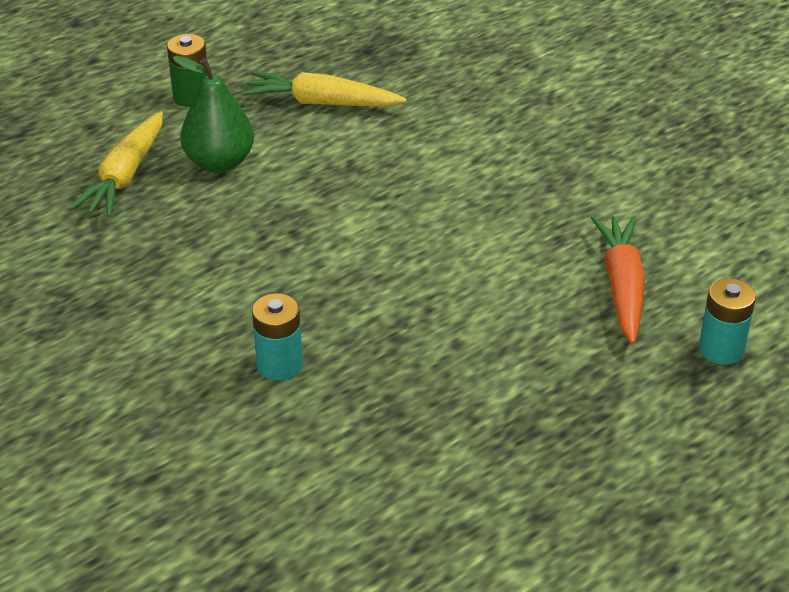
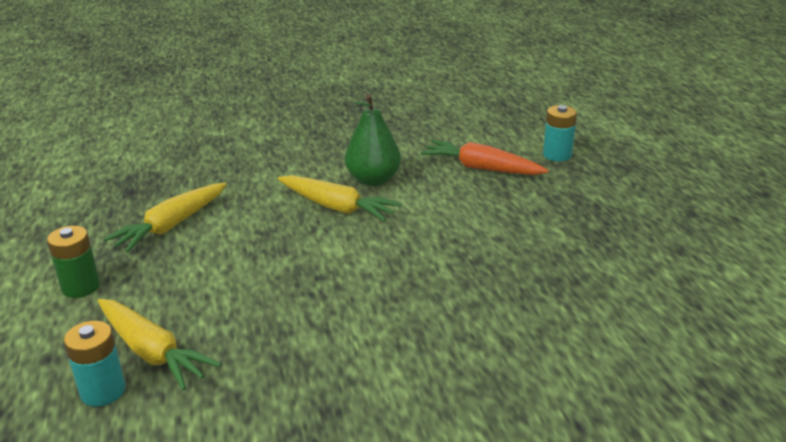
camera: 65 degrees left, 10 degrees down
(219, 162) = (191, 293): green pear -> green pear (373, 180)
(279, 365) = (475, 321): turquoise battery -> turquoise battery (103, 391)
(436, 198) = (337, 207): none -> yellow carrot

